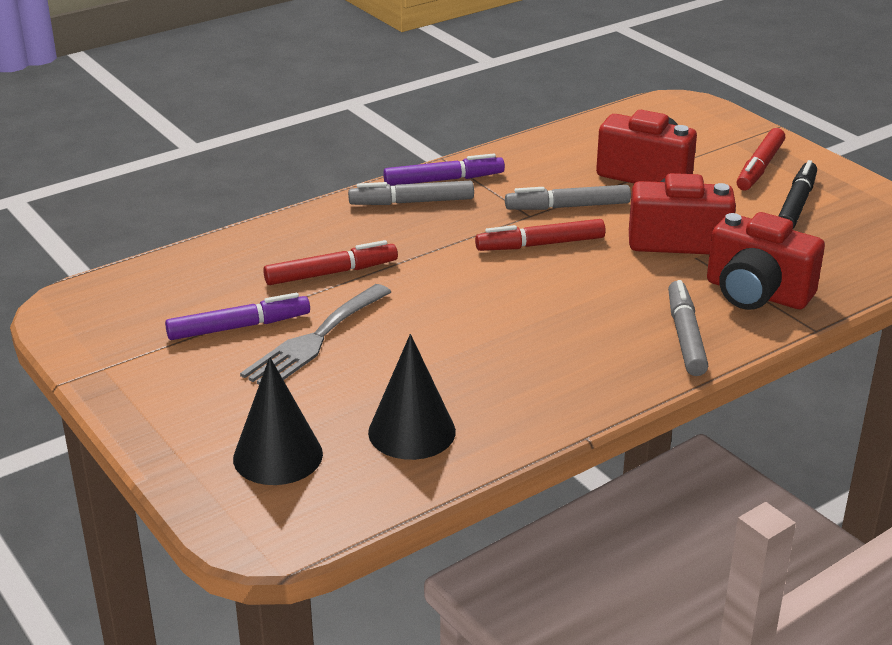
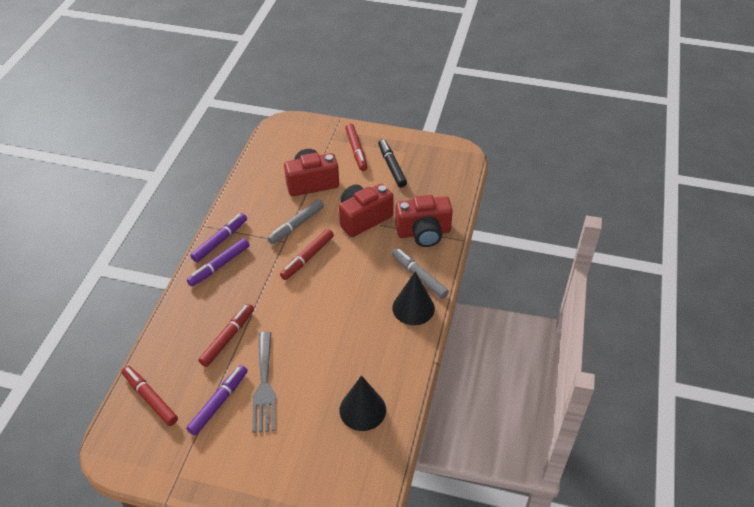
camera: 40 degrees left, 15 degrees up
(168, 283) = (150, 398): none -> red marker
(278, 456) = (320, 466): black cone -> black cone (413, 308)
(411, 202) = (219, 266): grey marker -> purple marker

